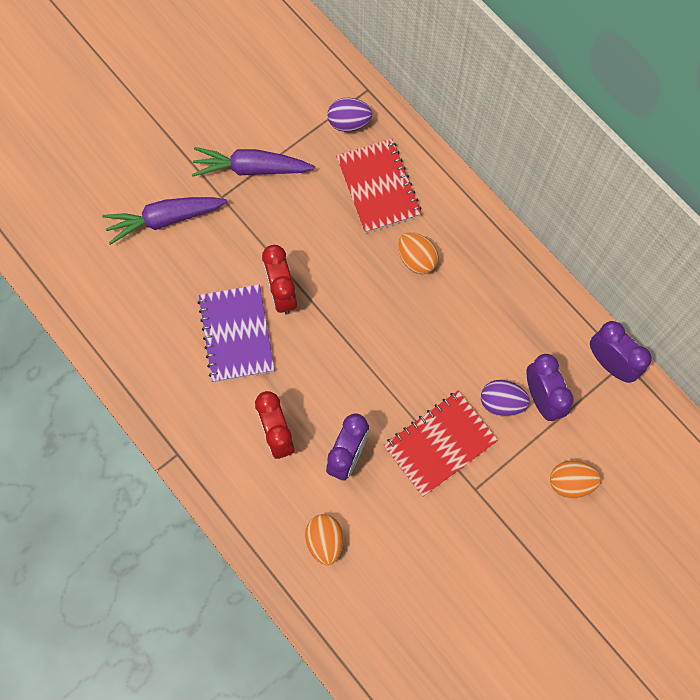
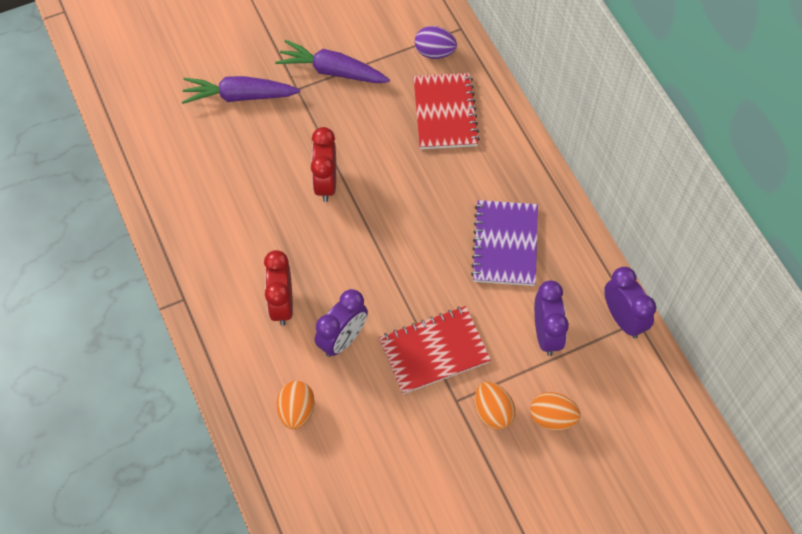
camera: 15 degrees right, 10 degrees down
(236, 334) = (272, 208): purple notebook -> purple notebook (505, 244)
(416, 259) = (462, 183): orange egg -> orange egg (493, 412)
(502, 403) = (505, 329): purple egg -> none

